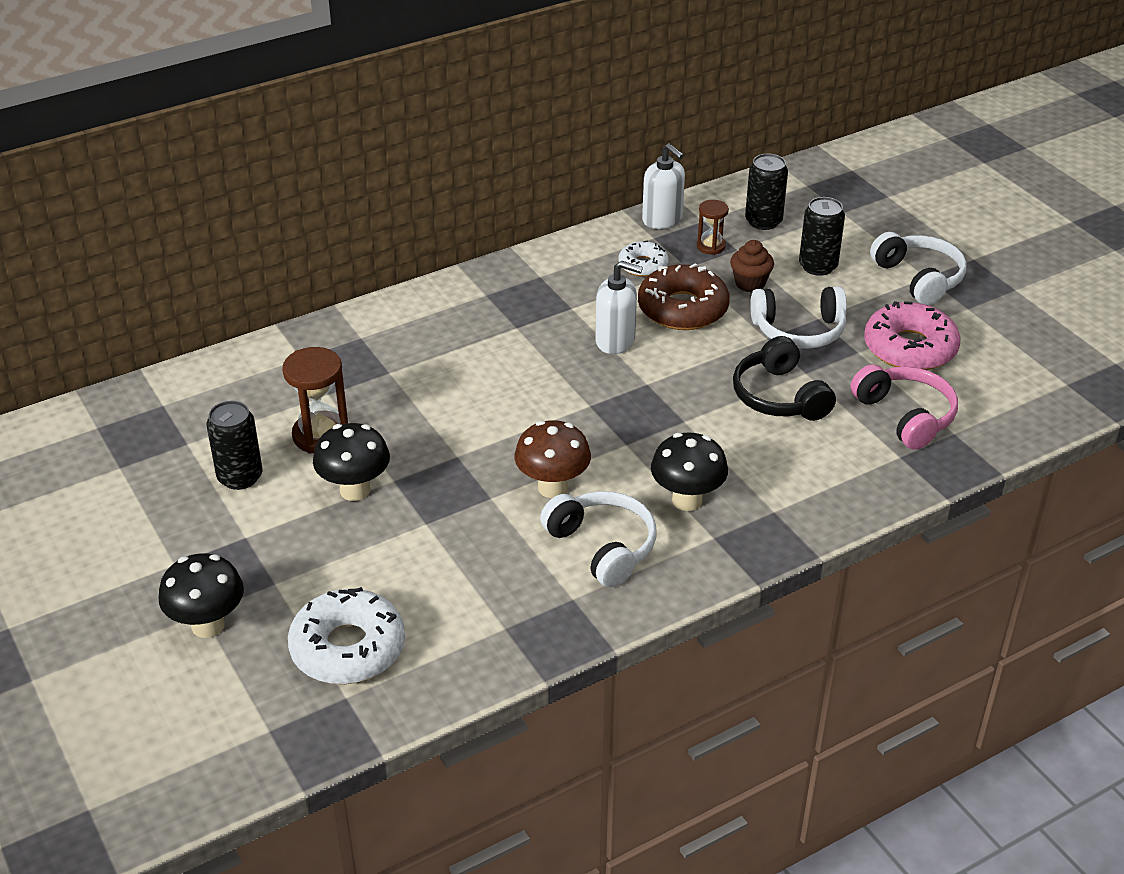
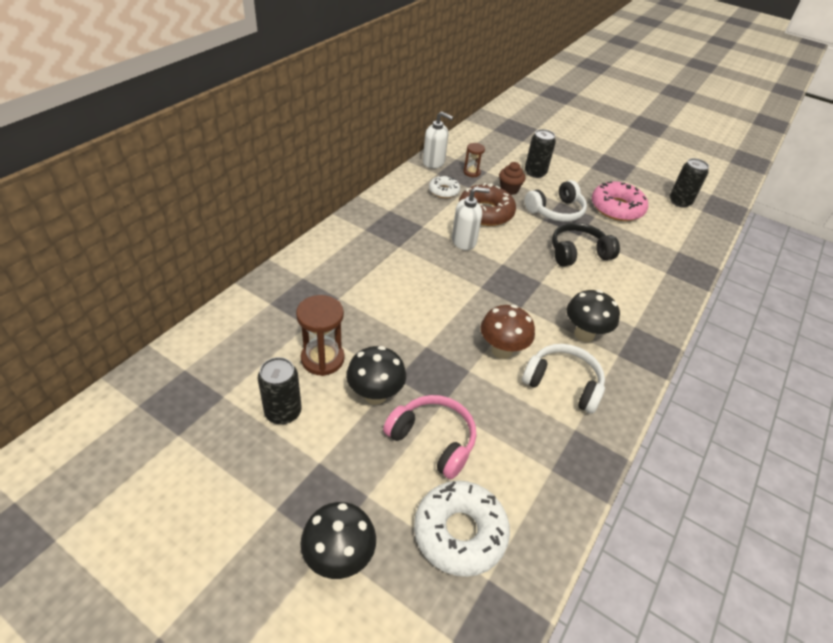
camera: 30 degrees left, 5 degrees up
(763, 221) = (487, 153): black can -> black can (680, 202)
(779, 396) = (578, 253): black headphones -> black headphones turned 120 degrees clockwise
(905, 416) = (648, 247): pink headphones -> pink headphones (433, 440)
(919, 278) = (588, 169): white headphones -> none

